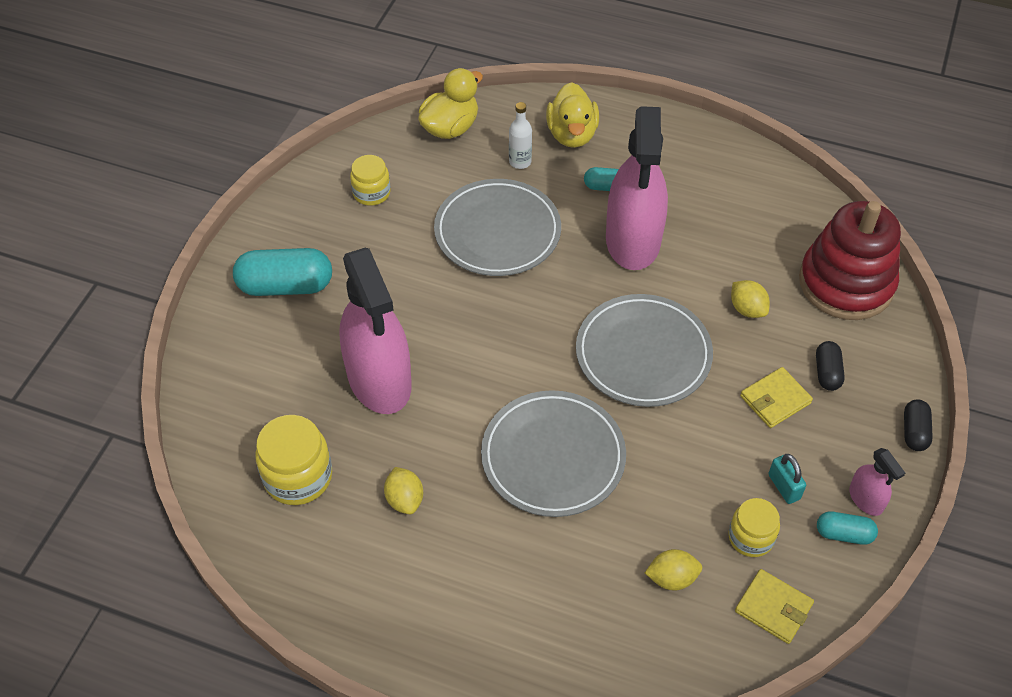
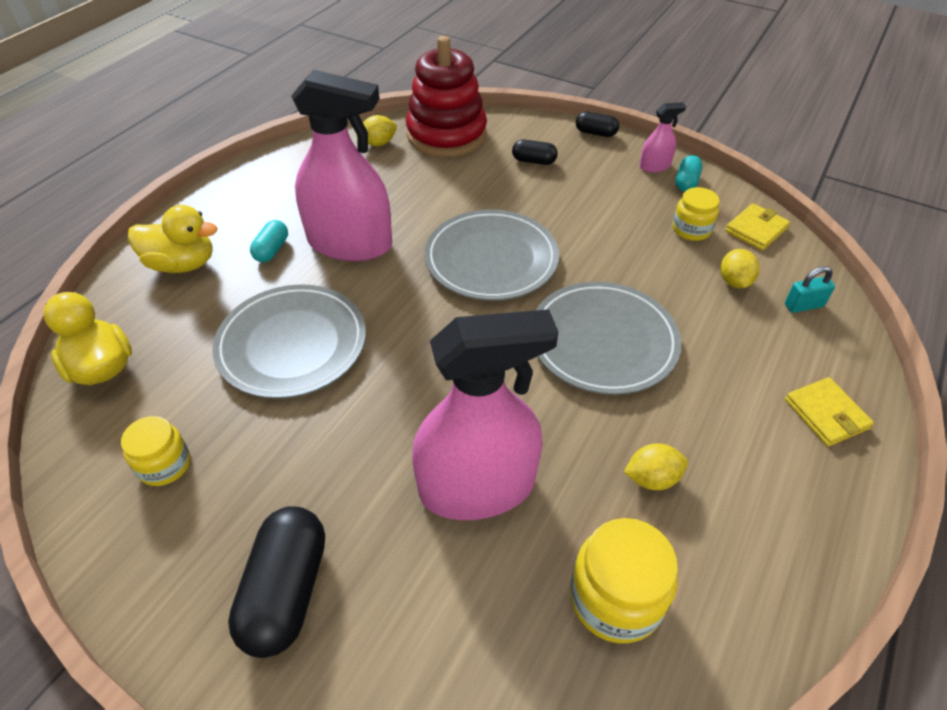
camera: 80 degrees left, 5 degrees down
(285, 286) = (286, 591): turquoise capsule -> black capsule
(520, 162) = (197, 311): white bottle -> none
(747, 309) = (457, 189): yellow lemon -> yellow lemon (378, 143)
(775, 399) = (556, 192): yellow wallet -> yellow wallet (826, 414)
(784, 487) = (642, 203): turquoise padlock -> turquoise padlock (803, 305)

